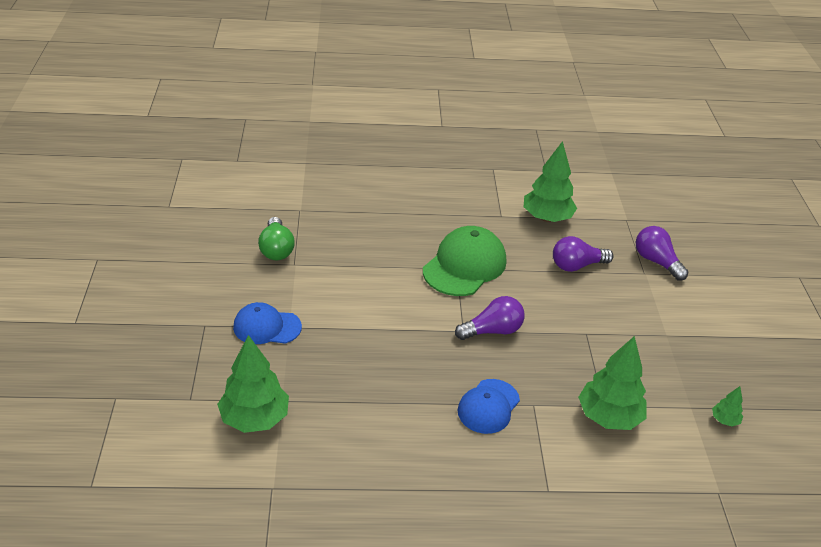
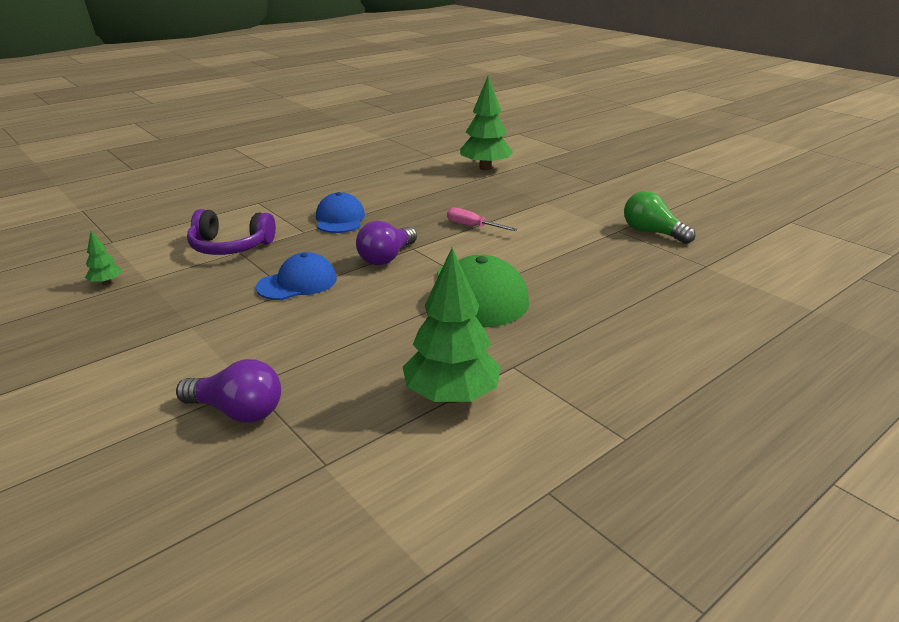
camera: 145 degrees right, 10 degrees down
(267, 327) = (558, 196): blue cap -> blue cap (297, 283)
(390, 329) = (473, 226): none -> pink screwdriver
(576, 265) = (352, 351): purple light bulb -> none
(609, 417) = (230, 247): green tree -> purple headphones

